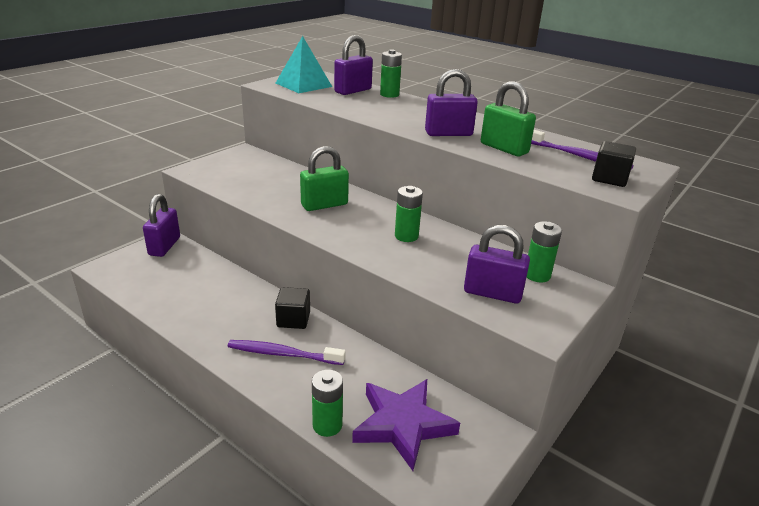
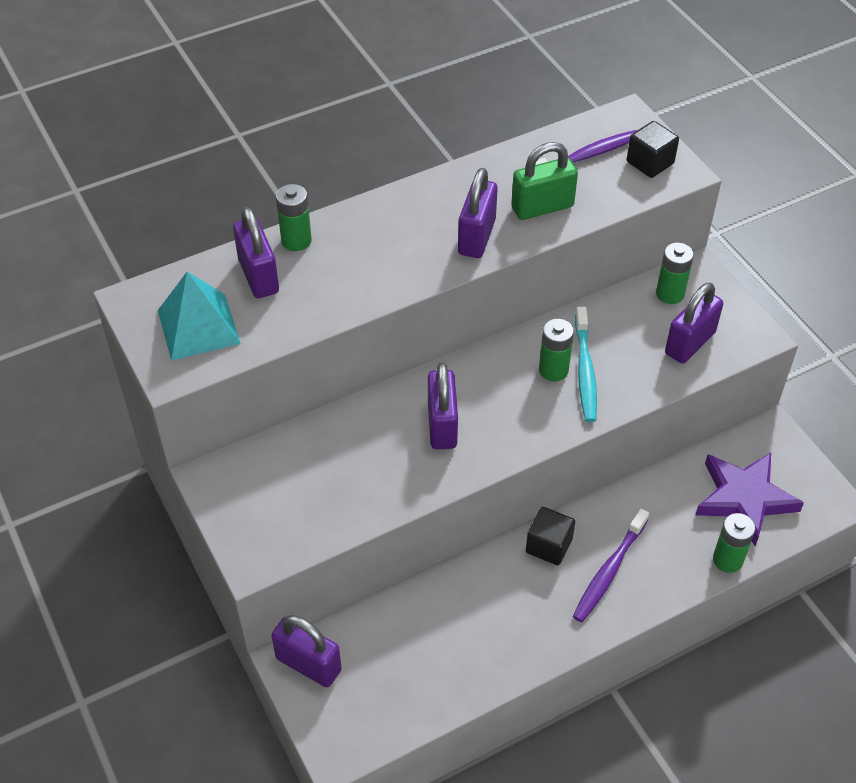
camera: 65 degrees left, 20 degrees up
(324, 205) = (442, 425): green padlock -> purple padlock
(417, 249) = (585, 371): none -> turquoise toothbrush

